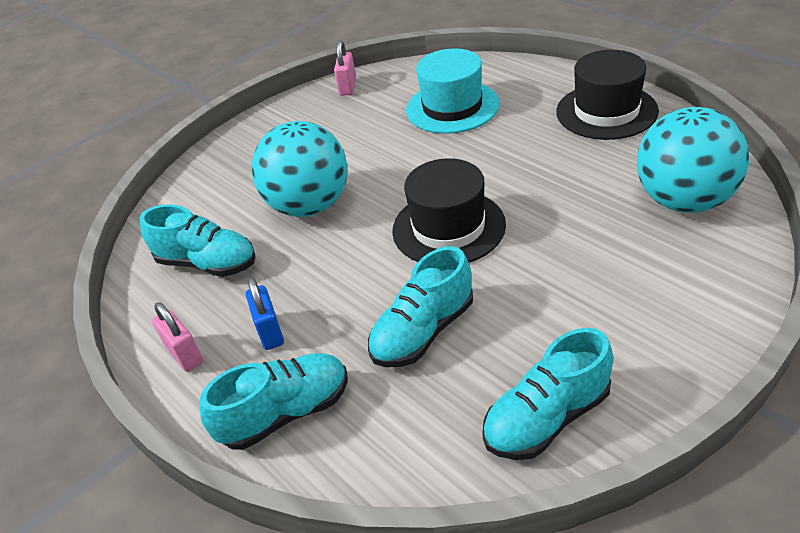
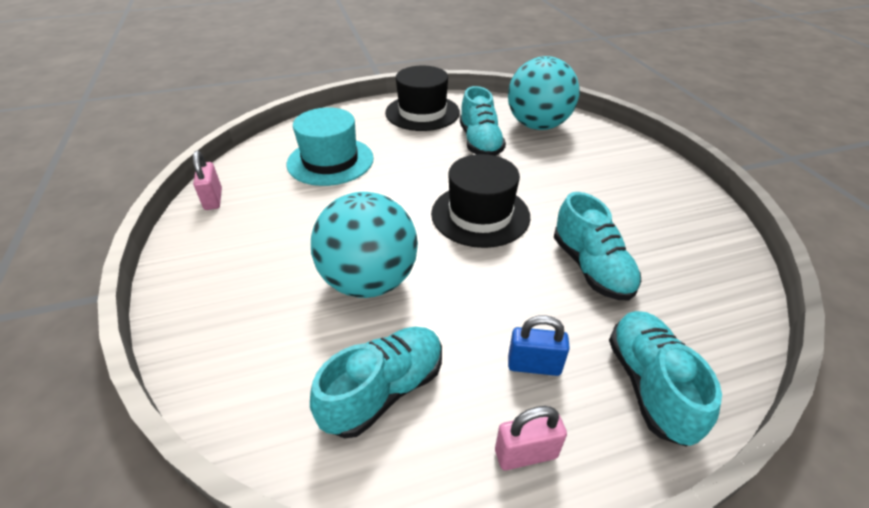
camera: 70 degrees left, 0 degrees up
(348, 87) = (213, 199): pink padlock -> pink padlock turned 45 degrees clockwise
(547, 418) = (702, 242): turquoise shoe -> turquoise shoe (480, 143)

